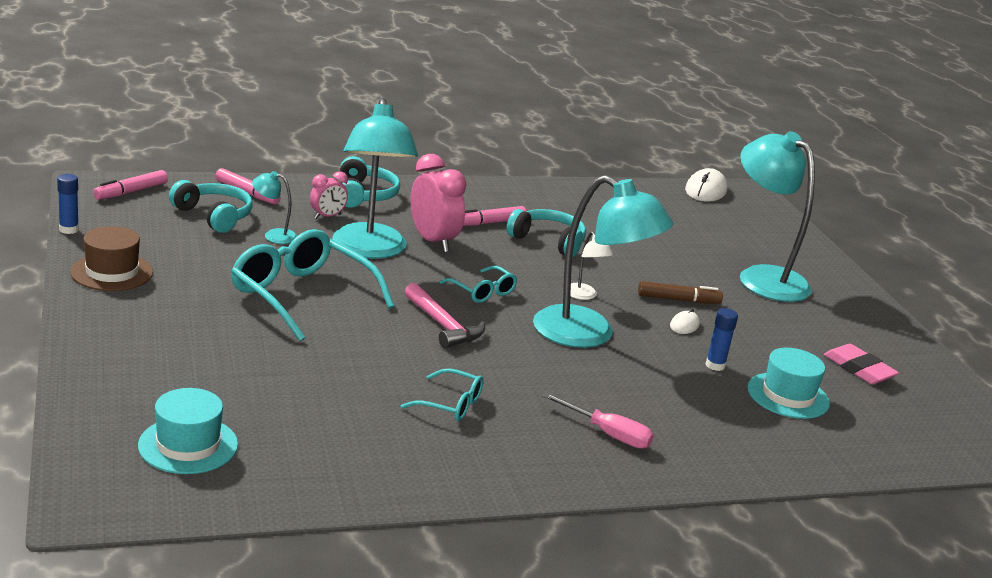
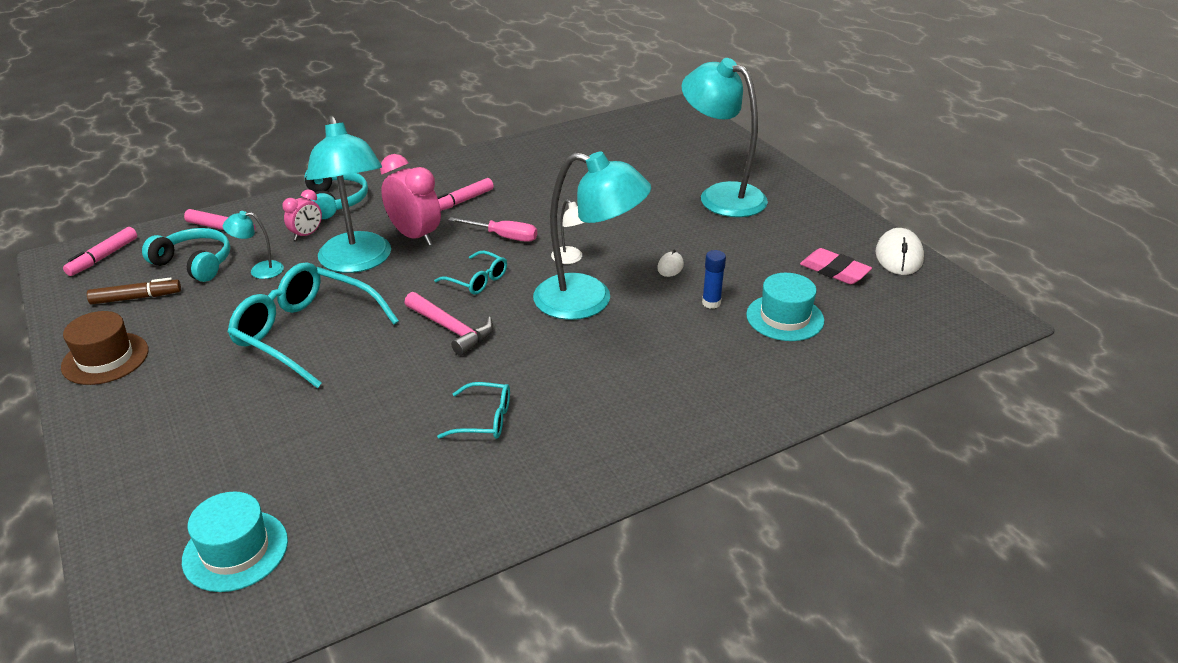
camera: 10 degrees left, 10 degrees up
(69, 229) = (48, 319): blue glue stick -> none
(548, 241) = (521, 207): turquoise headphones -> none
(608, 434) = (640, 409): pink screwdriver -> pink screwdriver (503, 236)
(678, 300) = (656, 240): brown marker -> brown marker (136, 298)
(705, 190) = (642, 117): white mouse -> white mouse (899, 256)

